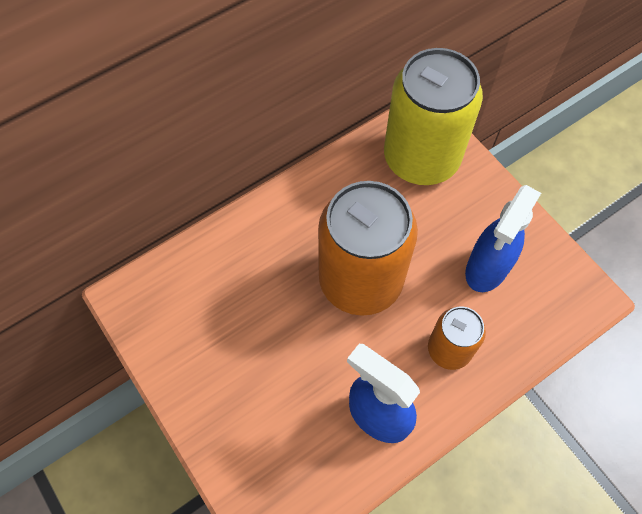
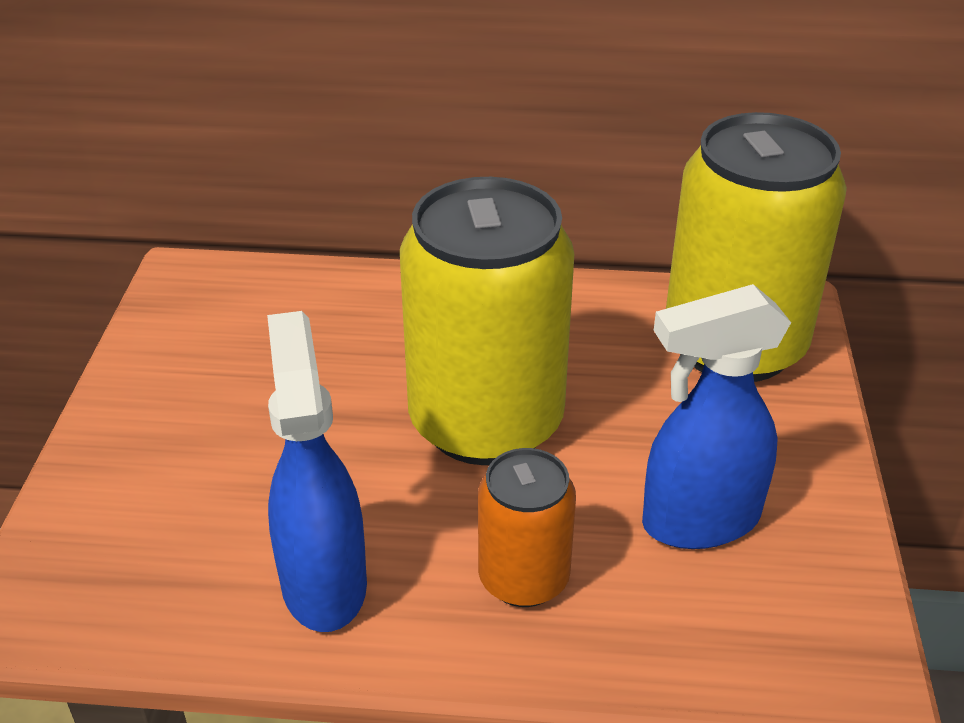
camera: 40 degrees right, 25 degrees down
(360, 280) = (486, 422): orange can -> yellow can

